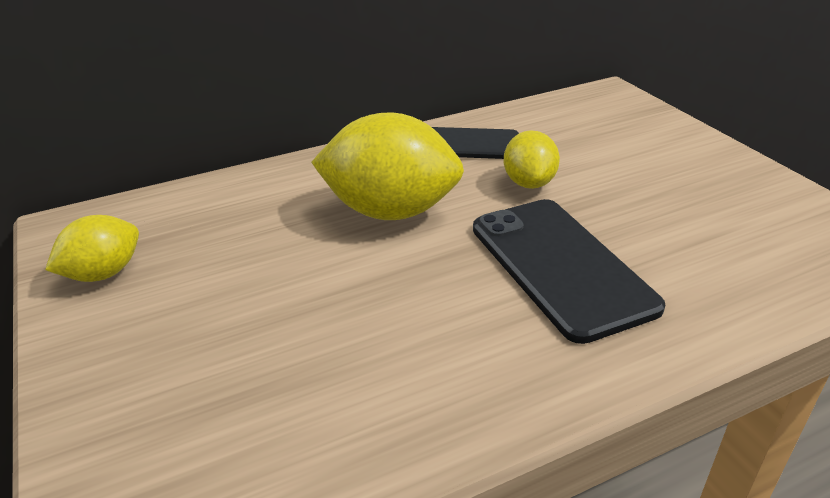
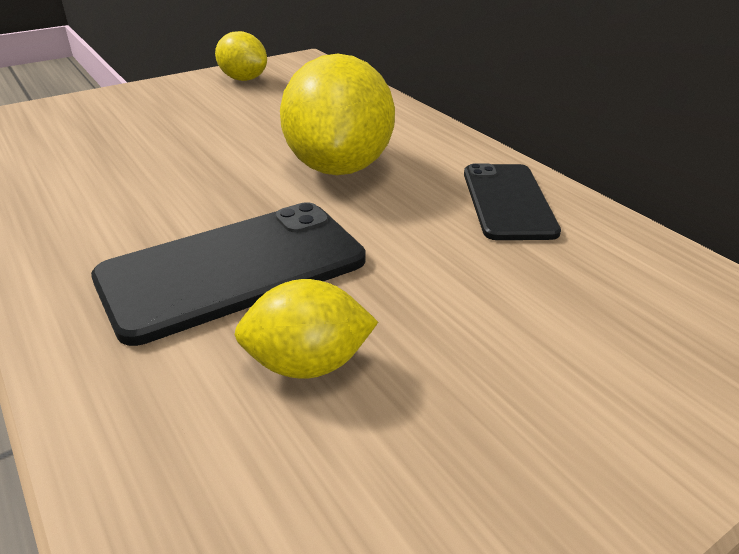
camera: 80 degrees right, 0 degrees up
(529, 183) = (422, 248): yellow lemon -> yellow lemon (307, 364)

